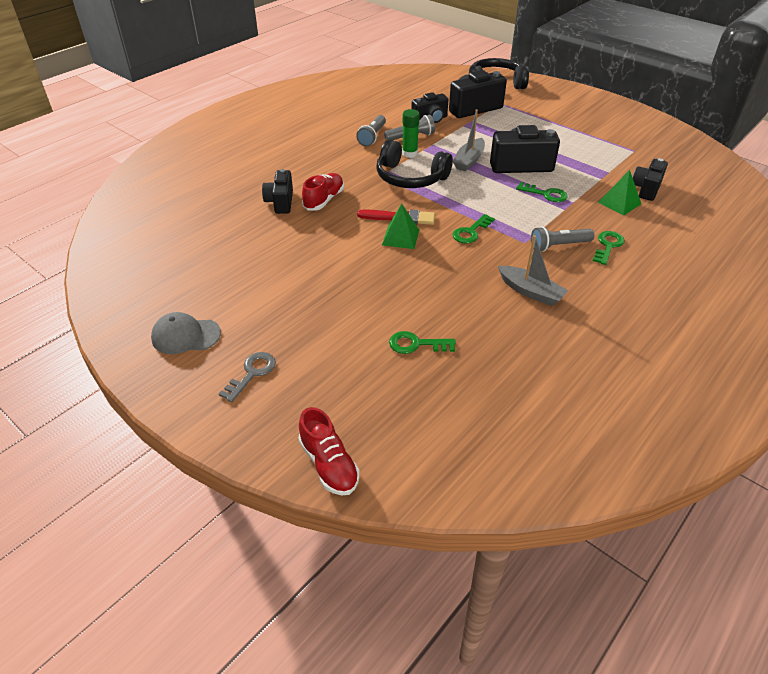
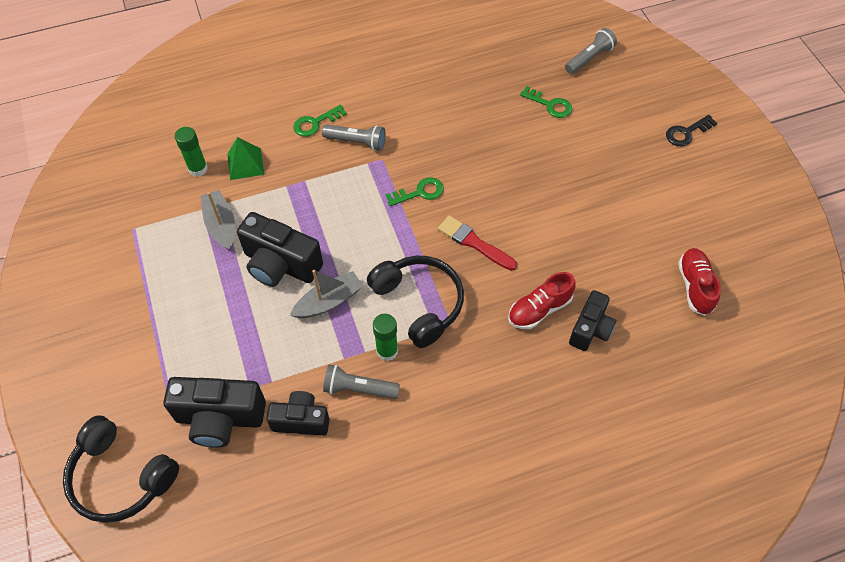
camera: 150 degrees left, 15 degrees up
(186, 336) = (733, 188): grey cap -> none
(252, 373) = (686, 133): grey key -> black key
(329, 464) = (655, 53): red shoe -> red shoe (695, 286)
(372, 137) = (408, 416): grey flashlight -> grey flashlight (589, 58)
(400, 237) = (491, 216): green pyramid -> none
(530, 292) = (425, 110): grey boat -> grey boat (221, 225)
(545, 194) = (301, 208): green key -> none
(646, 189) = (198, 169): black camera -> green glue stick

